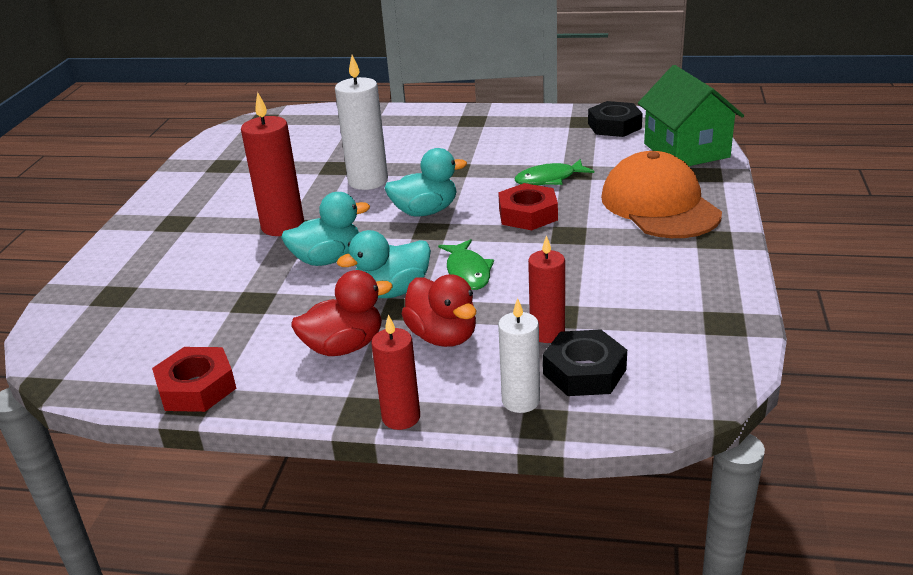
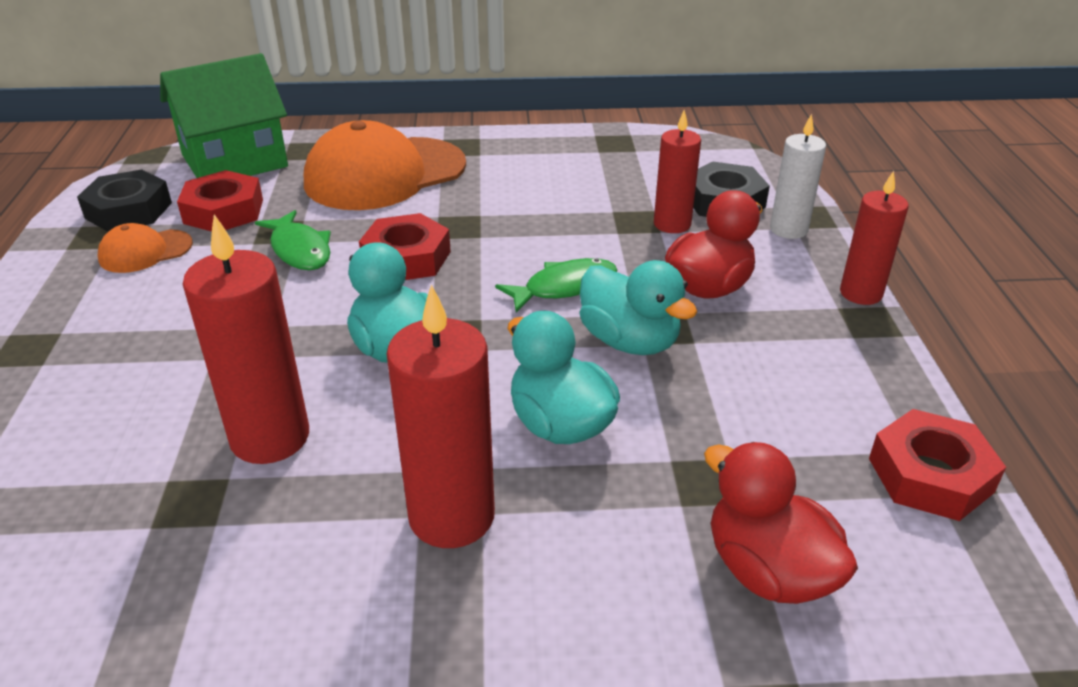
camera: 105 degrees left, 5 degrees up
(344, 347) = (768, 358): red duck -> red duck (768, 570)
(368, 181) = (270, 437): white candle -> red candle
(560, 136) = (145, 251): none -> orange cap
(608, 153) = (223, 211): none -> red nut

